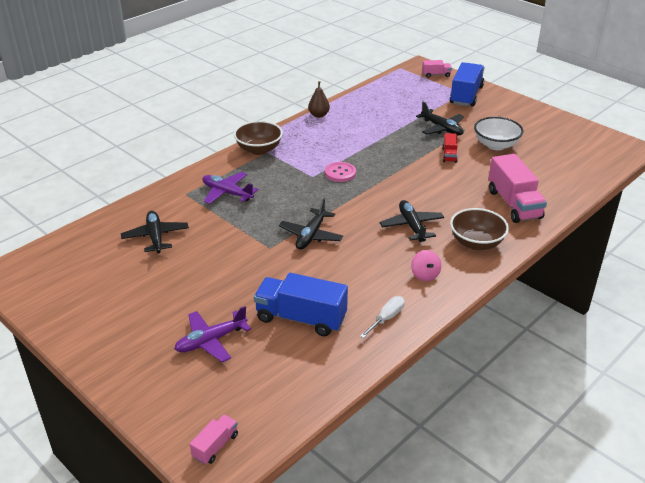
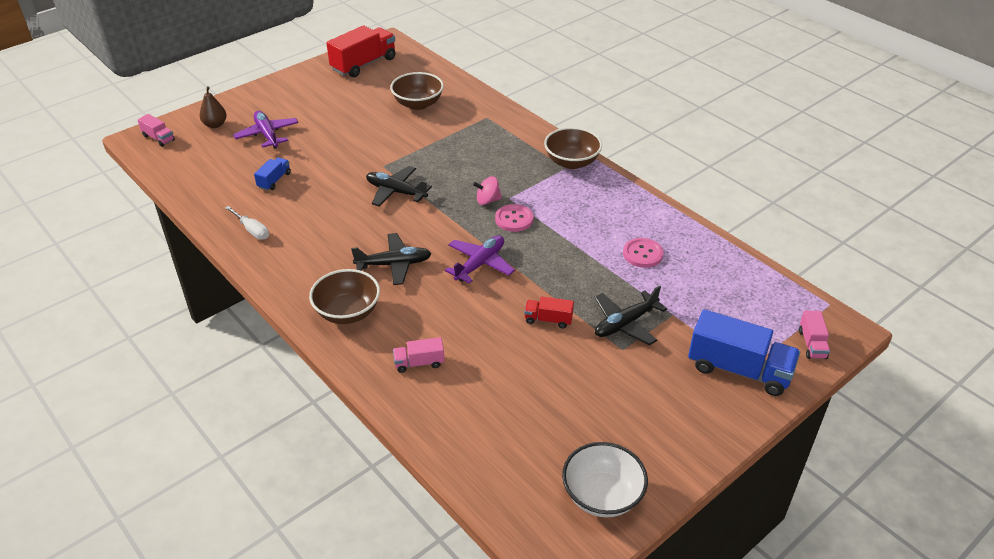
camera: 95 degrees right, 5 degrees up
(57, 286) = (364, 64): none -> red truck
(155, 237) = (418, 104): black plane -> brown bowl
(227, 193) = (484, 141): purple plane -> purple plane (480, 264)
(301, 318) = (274, 180): blue truck -> blue truck, size x0.50
(319, 115) = (659, 210): brown pear -> brown pear (215, 125)
(369, 122) = (642, 254): none -> pink button
(425, 275) = (305, 263): pink spinning top -> pink spinning top (487, 200)
(496, 145) = (575, 375): white bowl -> white bowl (602, 495)
(514, 204) = (419, 363): pink truck -> pink truck, size x0.50

